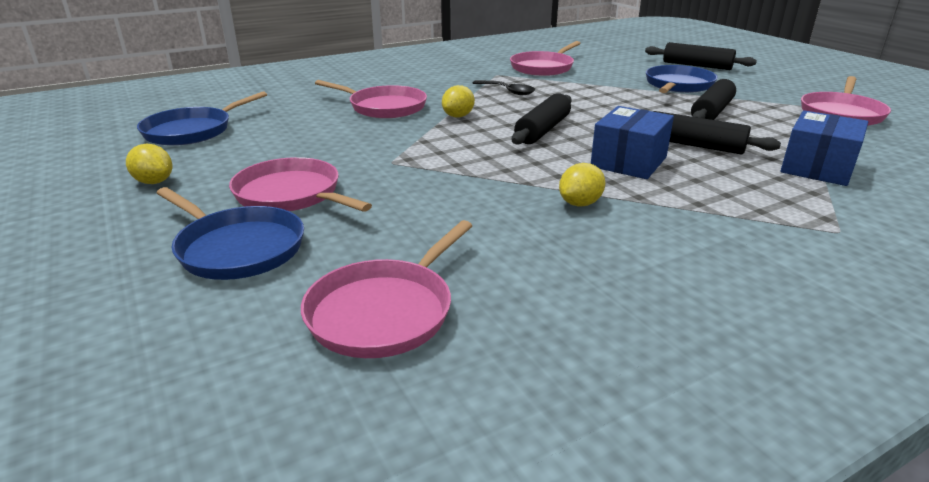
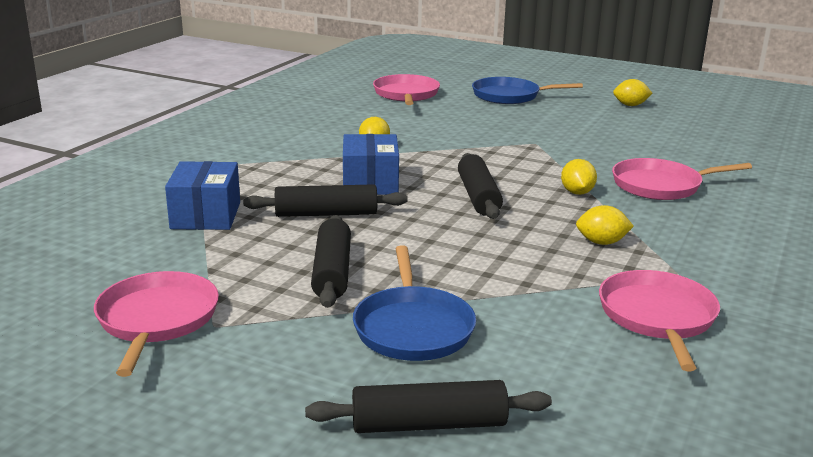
camera: 145 degrees right, 5 degrees down
(192, 131) = (719, 131): blue pan -> none
(292, 194) = (544, 116): pink pan -> none
(508, 91) = (601, 242): black spoon -> yellow lemon

